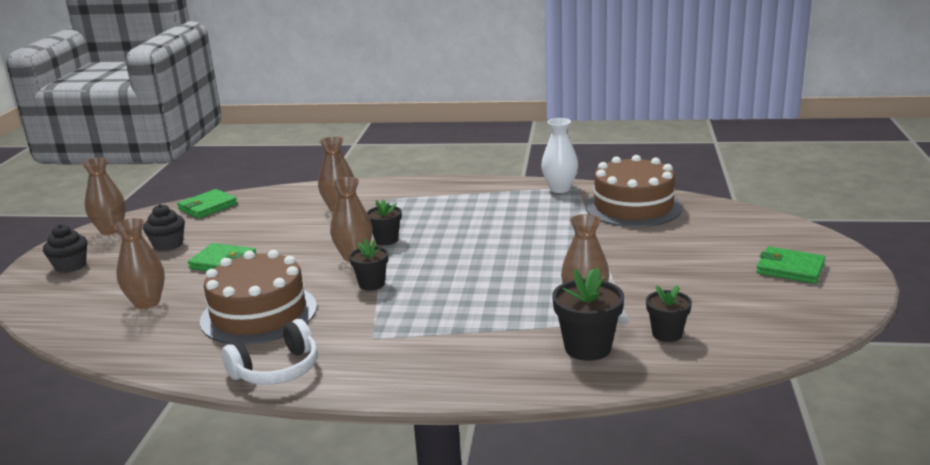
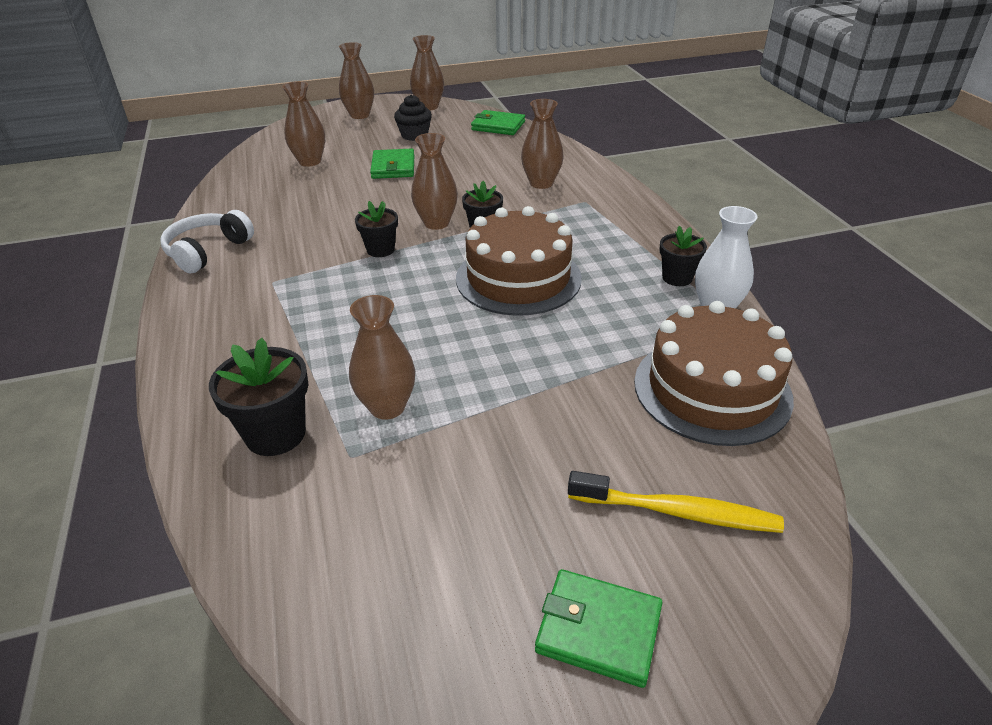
camera: 65 degrees right, 15 degrees up
(70, 266) = (360, 115): black cupcake -> brown vase
(259, 313) = (304, 212): brown cake -> brown cake (518, 278)
(277, 370) = (207, 251): white headphones -> white headphones turned 90 degrees clockwise
(667, 334) = (325, 502): black flower pot -> black flower pot (677, 278)
(722, 235) = (677, 512): none -> yellow toothbrush
(790, 269) = (598, 630): green wallet -> green wallet turned 75 degrees counterclockwise

